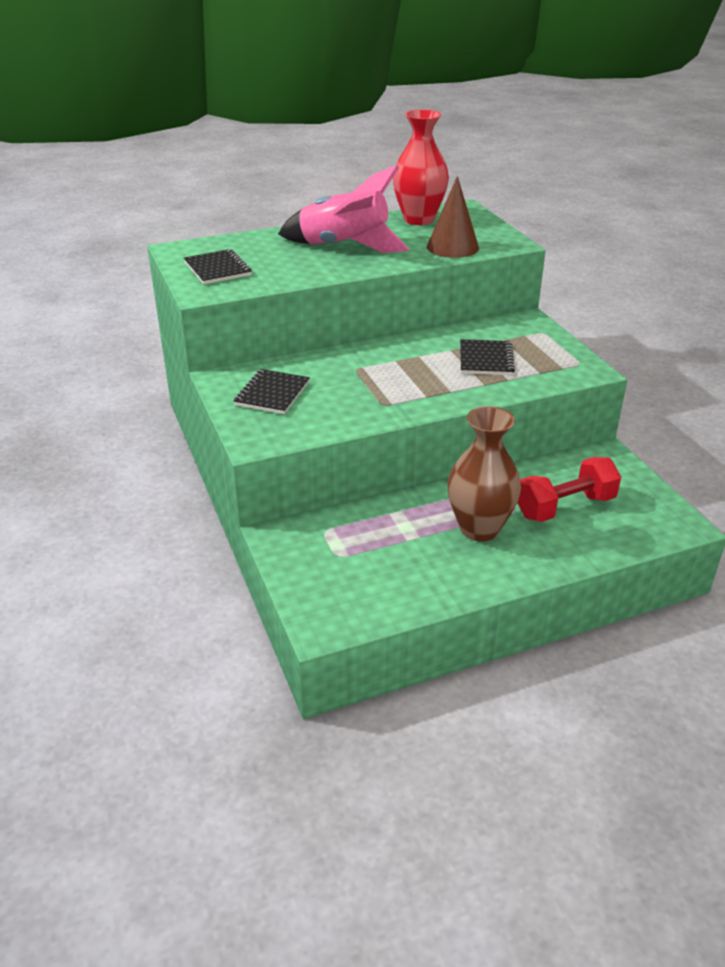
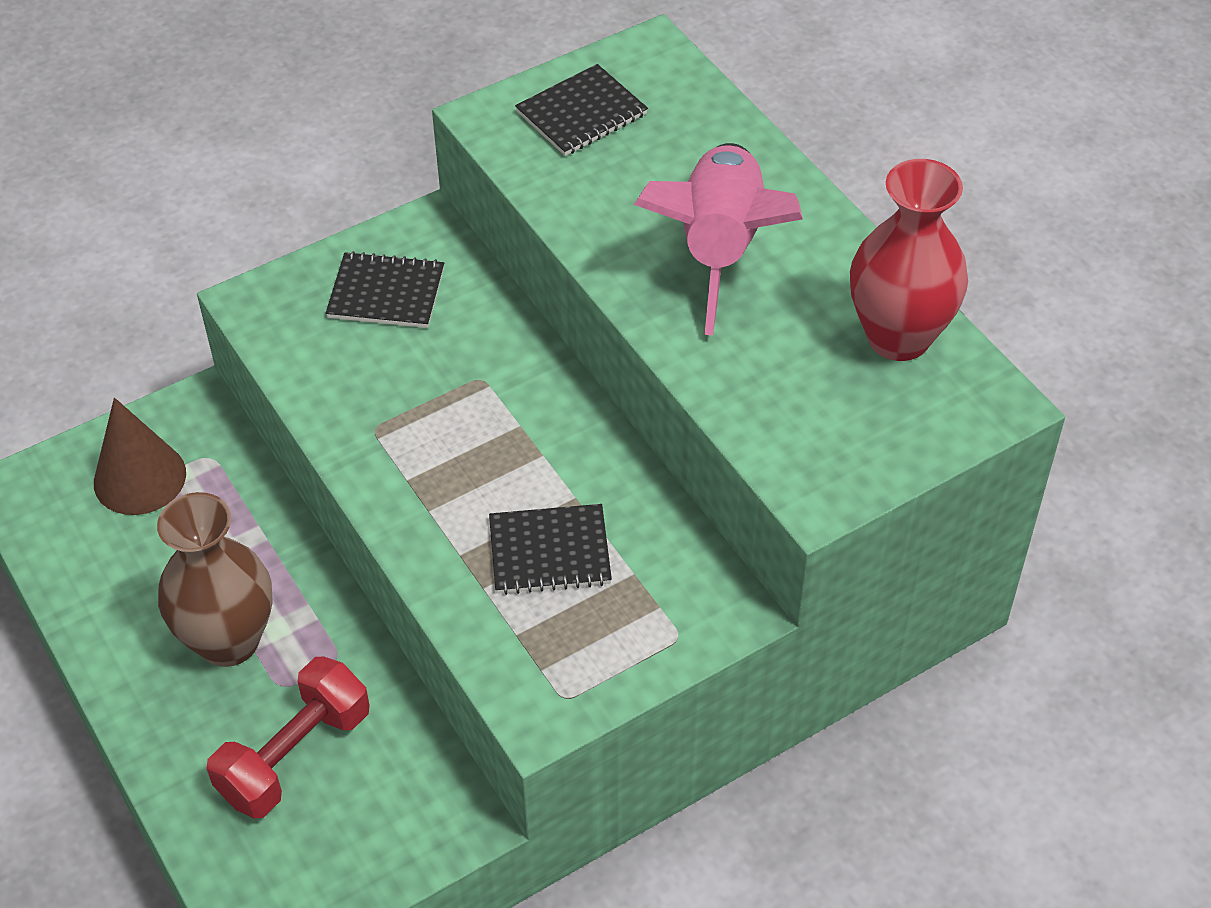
camera: 80 degrees right, 15 degrees up
(452, 247) = (767, 402): brown cone -> brown cone (139, 478)
(565, 507) = (294, 755): red dumbbell -> red dumbbell turned 75 degrees clockwise

